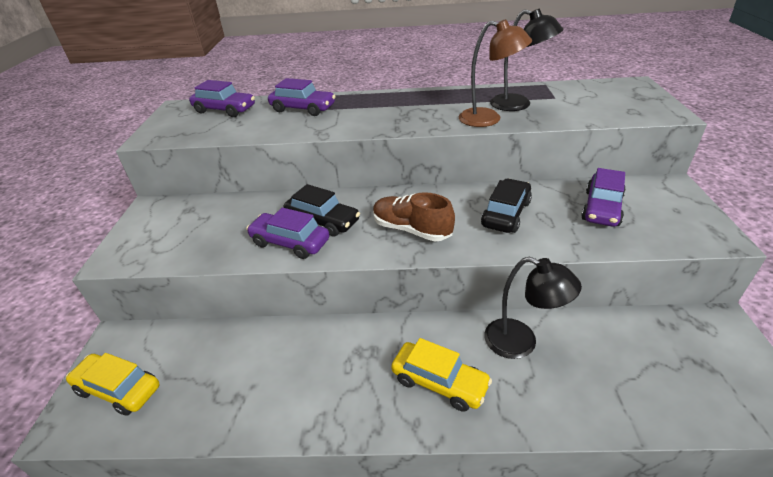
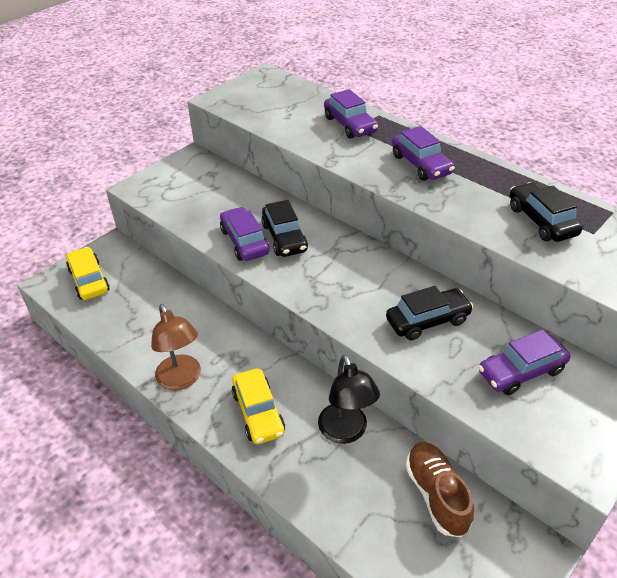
camera: 40 degrees right, 5 degrees up
(225, 110) = (293, 96): purple car -> purple car (421, 164)
(411, 229) = (336, 285): brown shoe -> brown shoe (436, 495)
(488, 119) = (486, 221): brown lamp -> brown lamp (181, 380)
(518, 105) = (541, 221): black lamp -> black car

